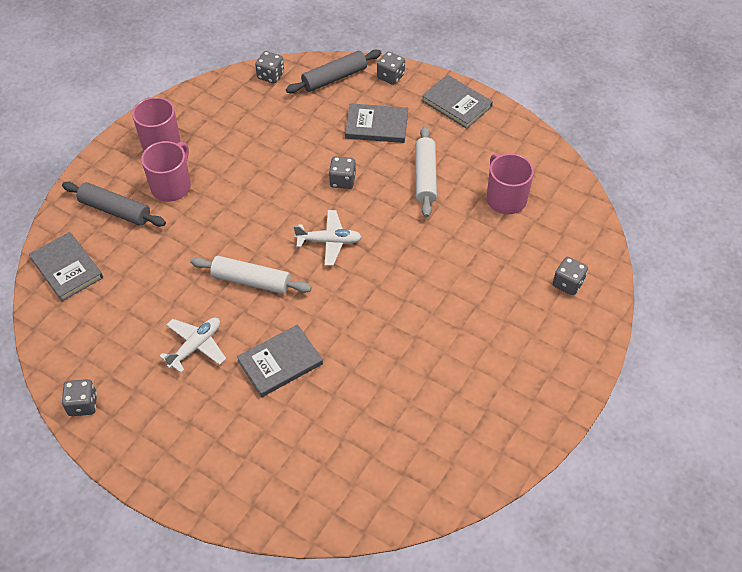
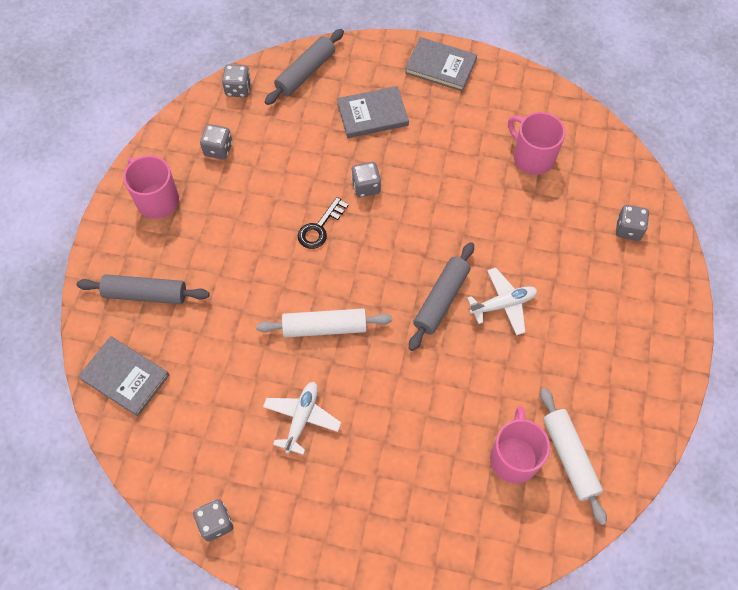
camera: 20 degrees left, 10 degrees up
(171, 186) = (193, 247): pink mug -> pink mug (514, 457)
(280, 362) = (394, 406): grey book -> none
(286, 201) = (320, 228): none -> black key
(329, 241) = (383, 258): white plane -> white plane (503, 304)
(364, 290) = (441, 300): none -> grey rolling pin
(390, 76) = (362, 54): grey dice -> grey dice (218, 149)
(425, 177) = (445, 157): white rolling pin -> white rolling pin (569, 457)

